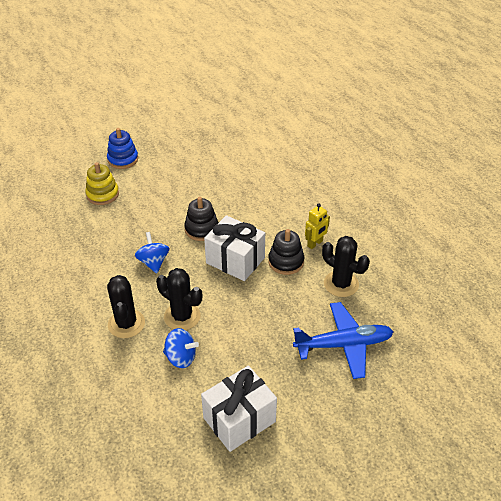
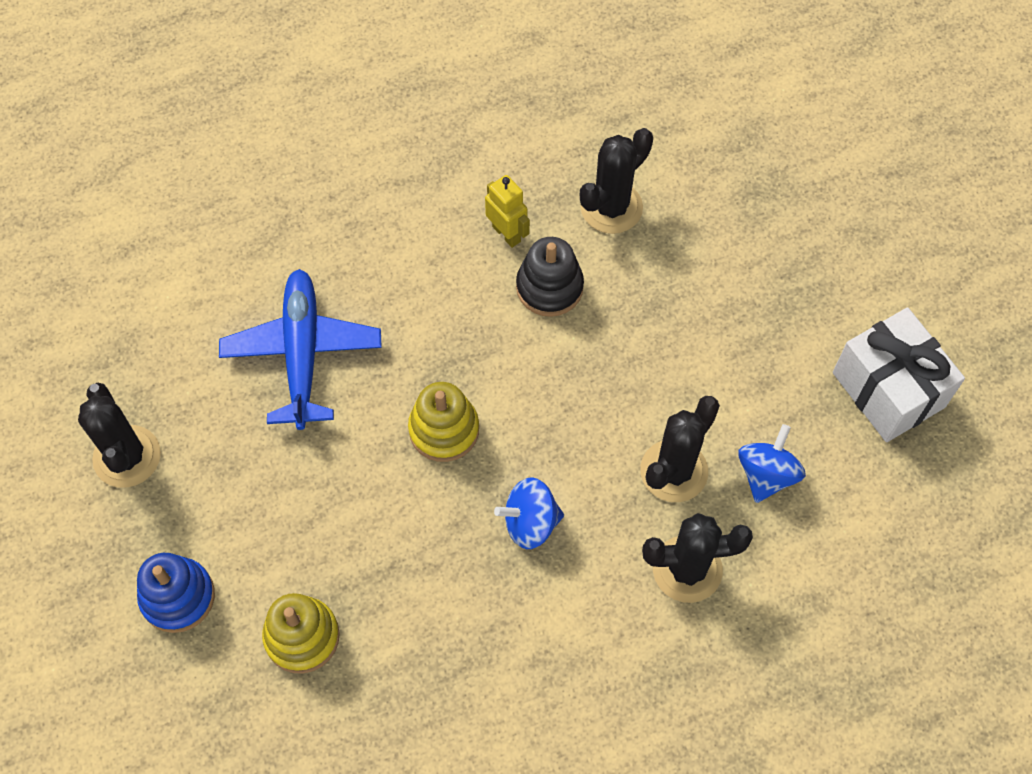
camera: 85 degrees left, 20 degrees up
(184, 139) = (127, 456): none -> black cactus
(201, 229) = (444, 430): black stacking toy -> yellow stacking toy
(235, 260) = (538, 373): white gift -> none
(343, 344) = (744, 224): blue plane -> blue plane (302, 353)

